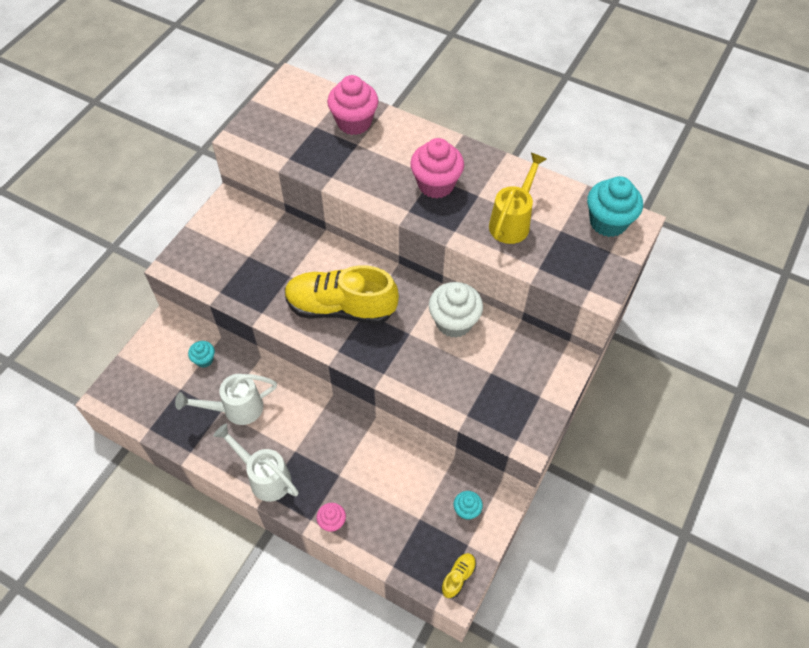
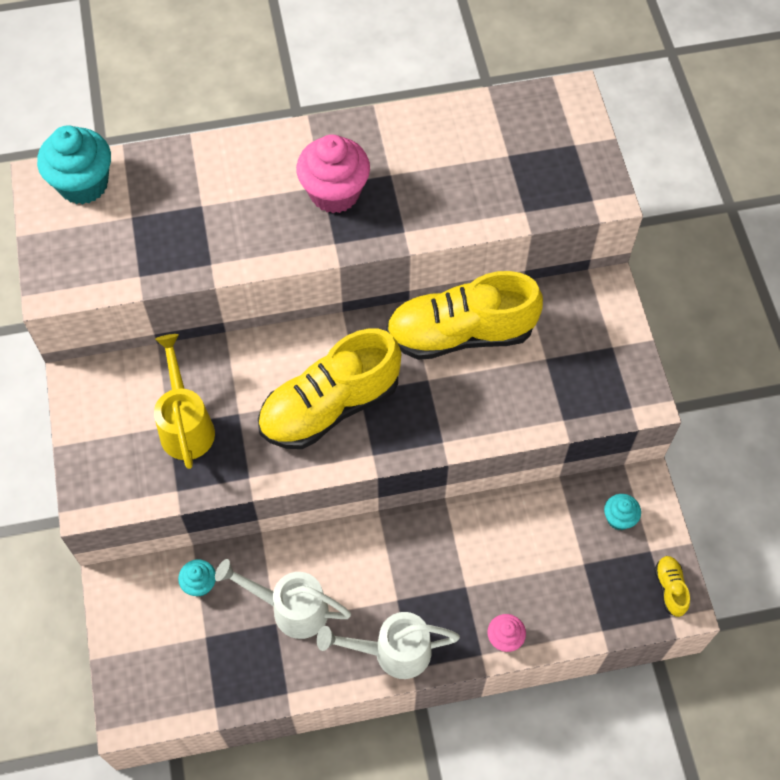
camera: 40 degrees left, 5 degrees up
(235, 409) = (290, 608): white watering can -> white watering can turned 75 degrees clockwise
(354, 122) = (172, 181): pink cupcake -> none
(454, 322) = (461, 333): white cupcake -> yellow shoe
(512, 221) = (452, 179): yellow watering can -> yellow watering can (186, 424)
(608, 222) = (545, 114): turquoise cupcake -> turquoise cupcake (83, 184)

